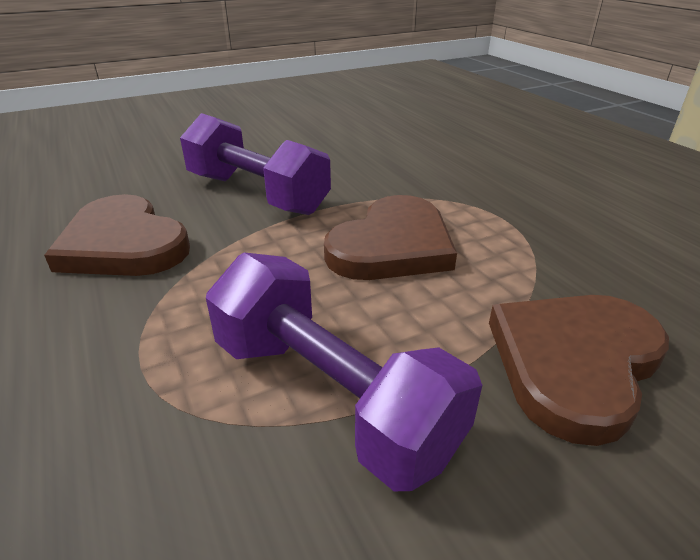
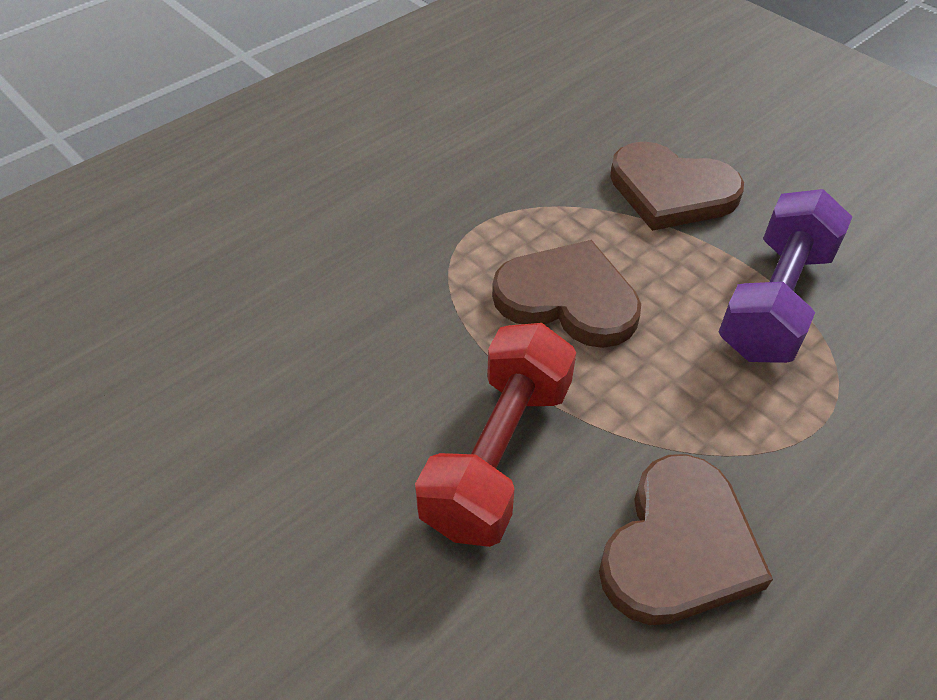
camera: 105 degrees left, 15 degrees up
(257, 194) = (498, 454): purple dumbbell -> red dumbbell

